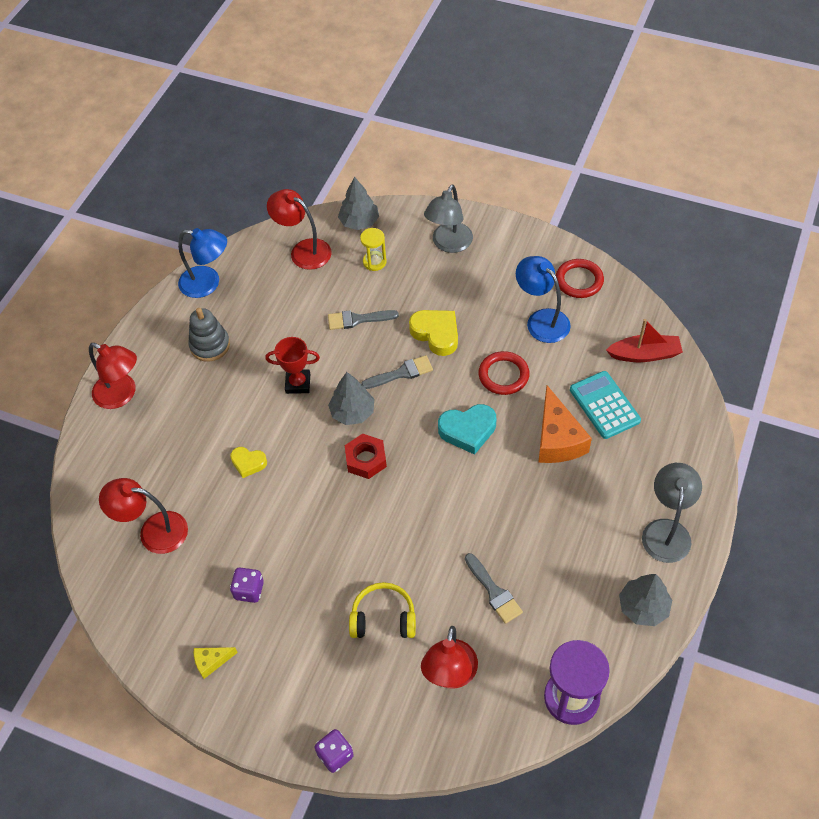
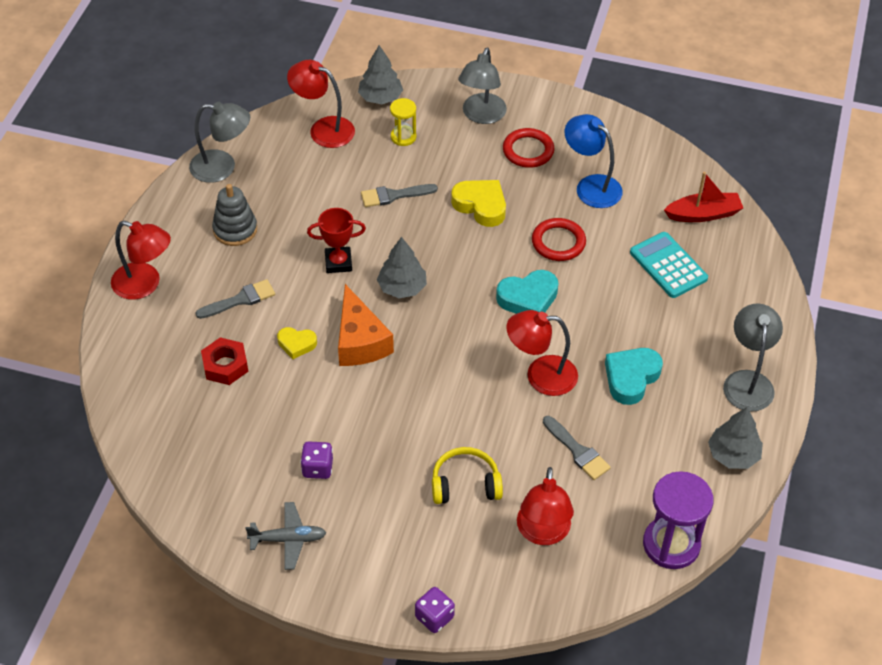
camera: 10 degrees left, 5 degrees down
(153, 531) = (203, 417): red lamp -> red lamp (540, 375)
(208, 283) = (222, 167): blue lamp -> grey lamp
(211, 662) = (288, 539): yellow cheese -> grey plane
(366, 459) = (423, 333): red nut -> red nut (225, 365)
(401, 373) = (449, 246): grey brush -> grey brush (240, 300)
(554, 519) = (631, 378): none -> turquoise heart
(557, 439) = (623, 301): orange cheese -> orange cheese (360, 341)
(579, 281) = (625, 145): red ring -> red ring (528, 151)

